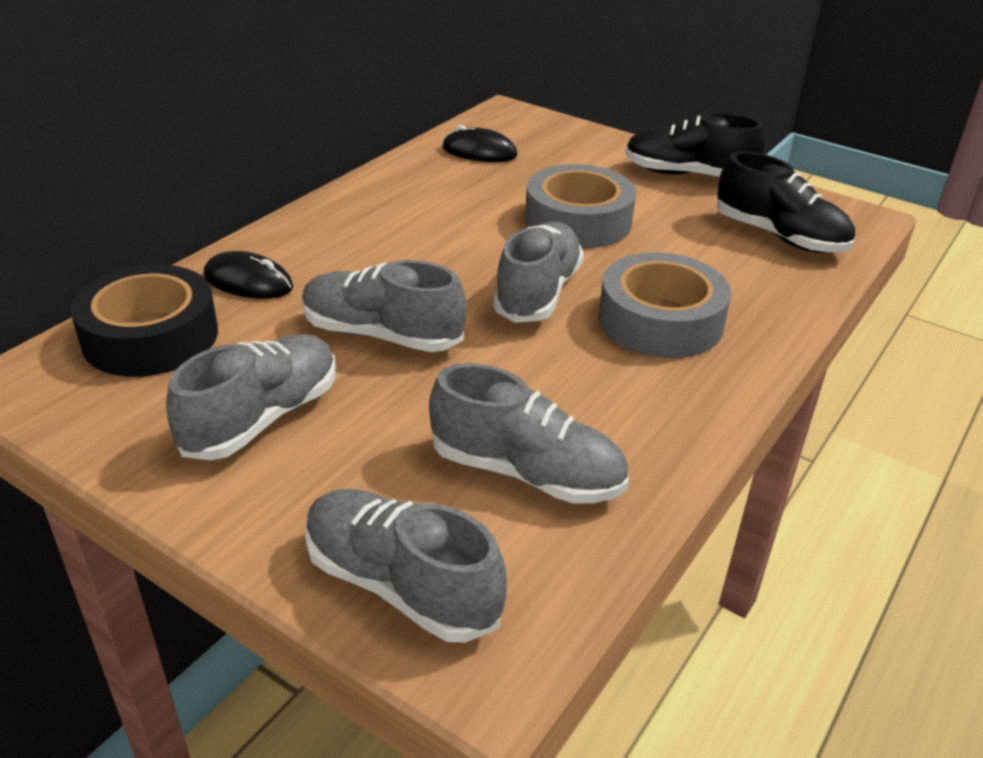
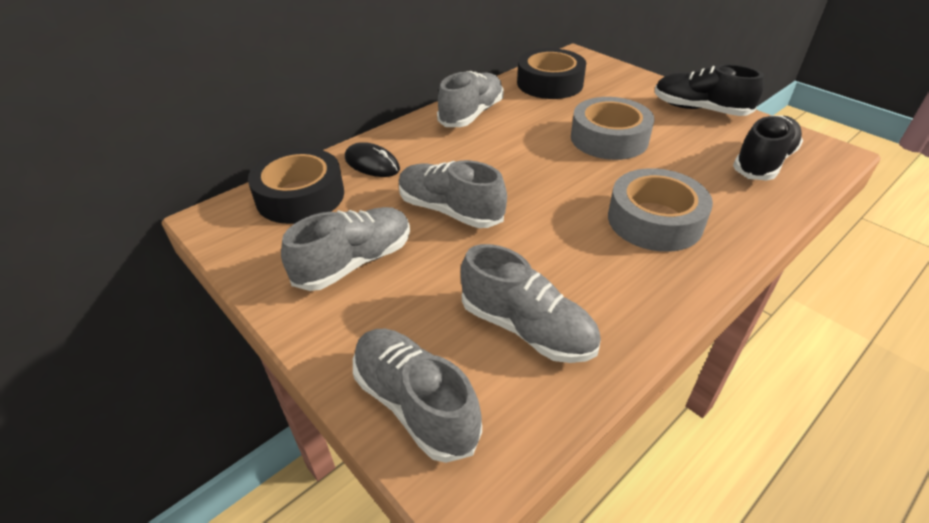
camera: 15 degrees right, 5 degrees up
(479, 152) = (550, 83): black mouse -> black tape
(538, 292) = (567, 190): grey shoe -> grey shoe (471, 114)
(779, 236) = (763, 162): black shoe -> black shoe turned 105 degrees counterclockwise

